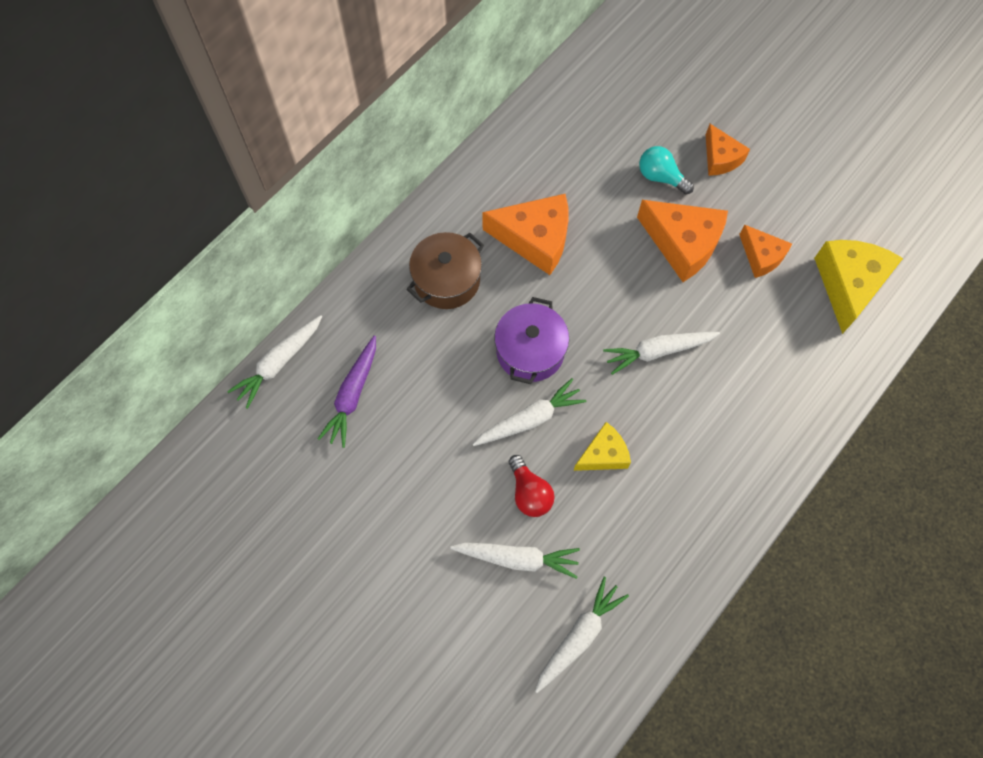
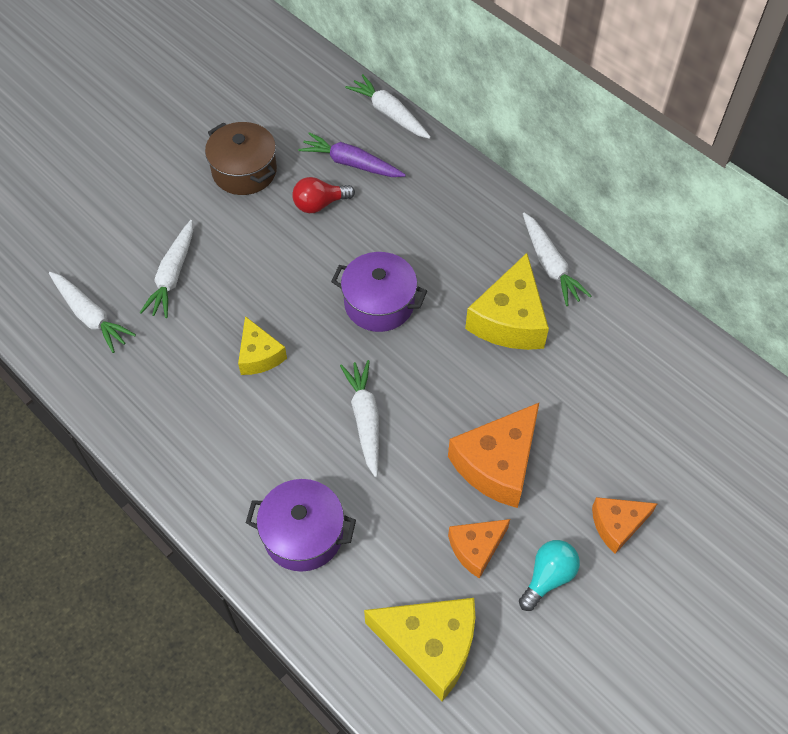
camera: 95 degrees right, 10 degrees down
(447, 280) = (465, 240): brown pot -> brown pot (244, 171)
(529, 419) = (306, 297): white carrot -> white carrot (550, 265)
(529, 493) = (232, 290): red light bulb -> red light bulb (319, 204)
(535, 239) = (510, 319): orange cheese -> yellow cheese
(660, 177) = (589, 453): turquoise light bulb -> turquoise light bulb (548, 577)
(777, 390) = (303, 534): none -> purple pot

